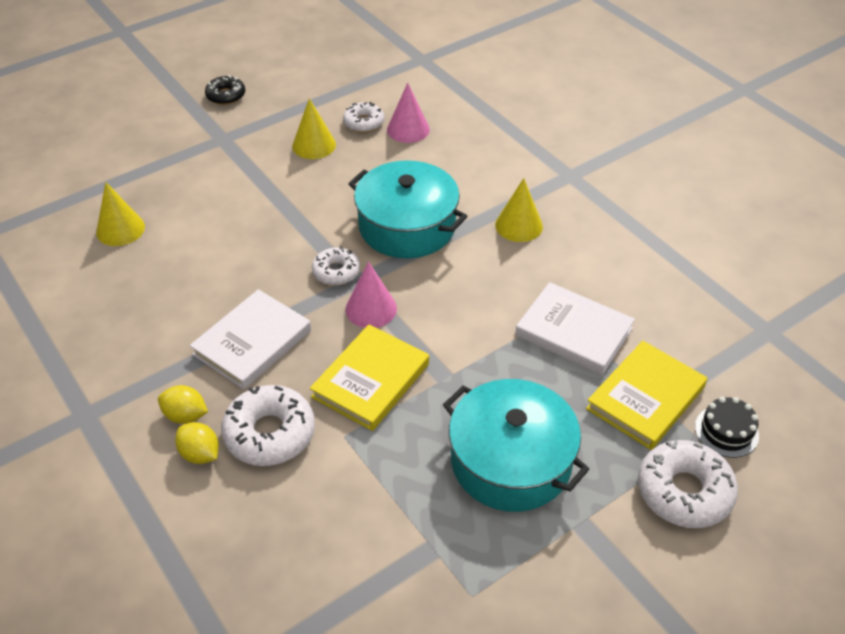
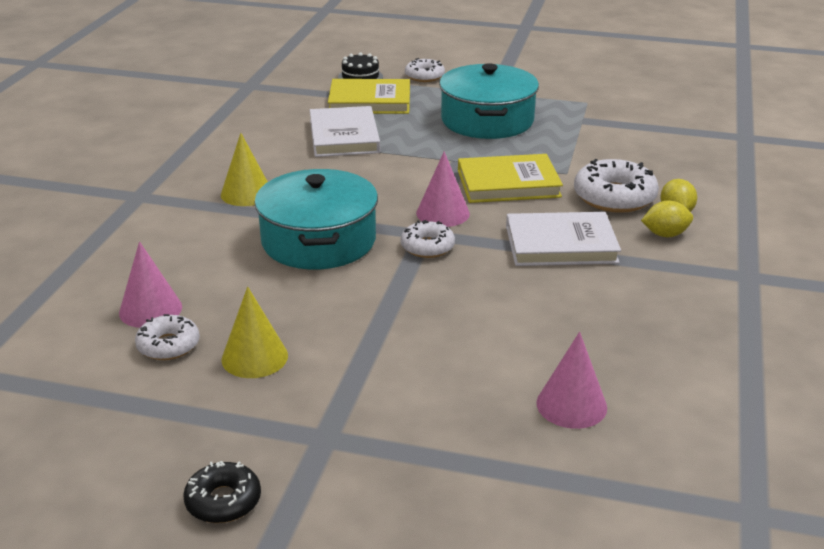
camera: 130 degrees left, 15 degrees down
(120, 229) = (571, 405): yellow cone -> pink cone
(185, 416) = (665, 234): yellow lemon -> yellow lemon turned 75 degrees counterclockwise
(684, 491) = (424, 76): white donut -> white donut, size x0.61

